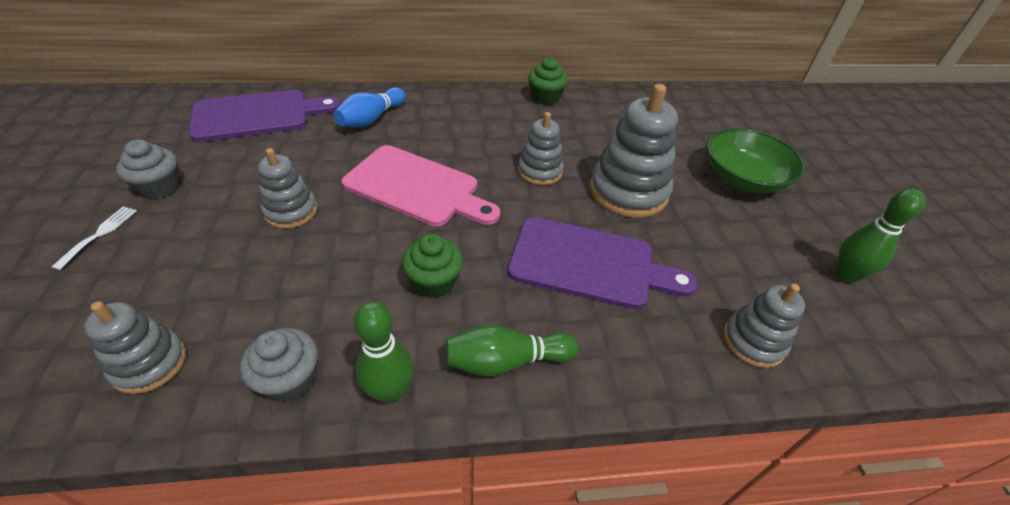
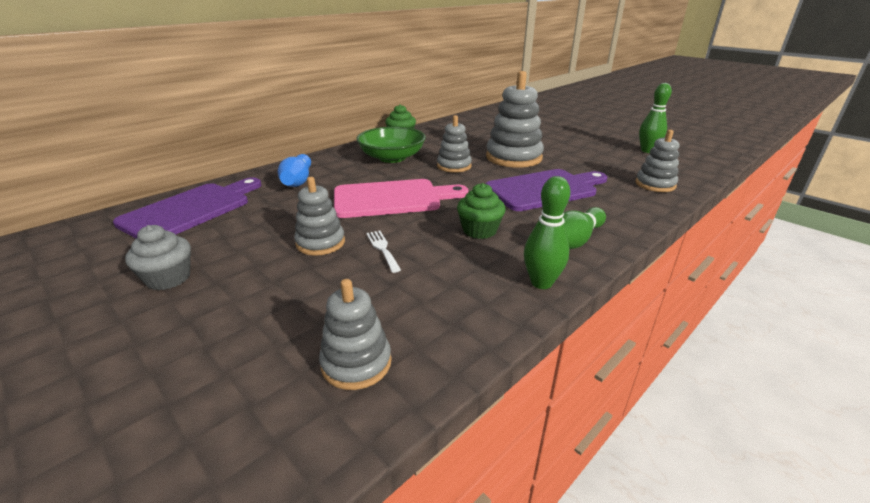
camera: 35 degrees left, 15 degrees down
(100, 234) = (156, 328): white fork -> white fork (382, 249)
(290, 379) = (474, 311): grey cupcake -> none
(743, 178) = (555, 135): green bowl -> green bowl (392, 158)

